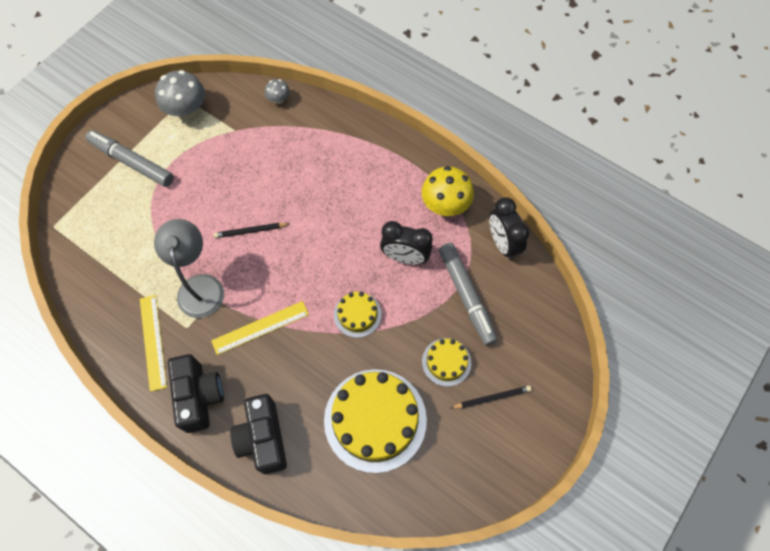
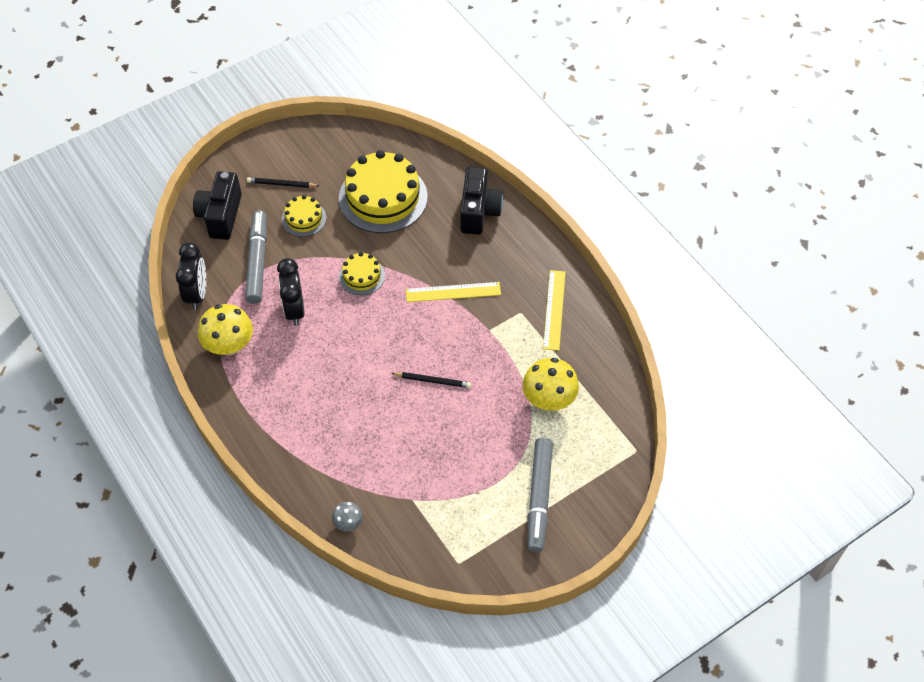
camera: 160 degrees left, 10 degrees down
(132, 162) = (539, 498): grey marker -> grey marker turned 45 degrees clockwise
(140, 247) = (549, 399): none -> yellow mushroom
(187, 110) = (460, 544): grey mushroom -> none
(199, 396) = (523, 256): black camera -> black camera (221, 216)
(200, 286) = (498, 344): grey lamp -> none
(405, 257) = (294, 310): black clock -> black clock turned 135 degrees counterclockwise

